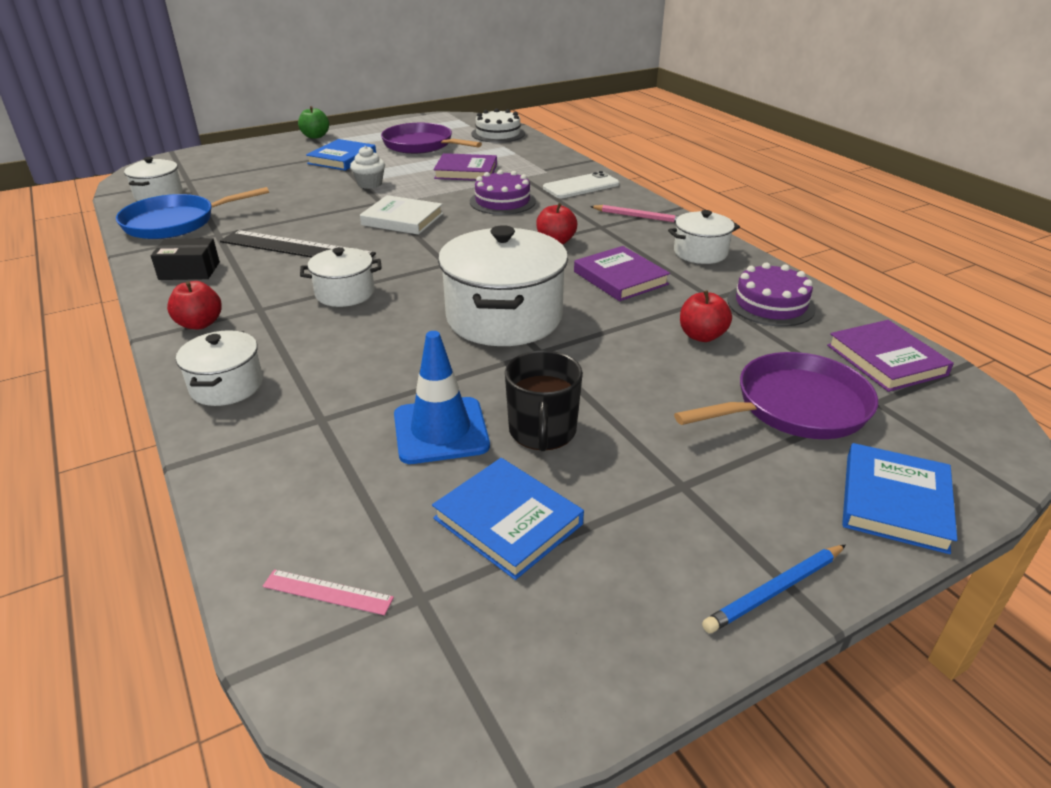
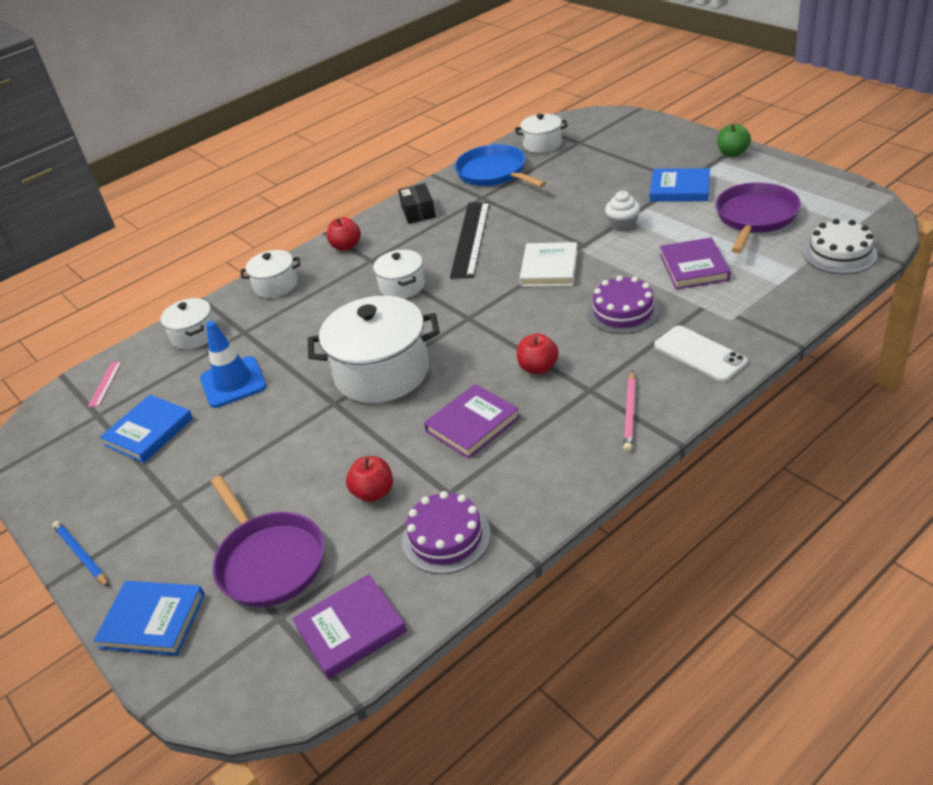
camera: 85 degrees right, 5 degrees up
(542, 431) = (233, 426): black mug -> none
(700, 253) = (551, 473): white pot -> white pot (194, 335)

